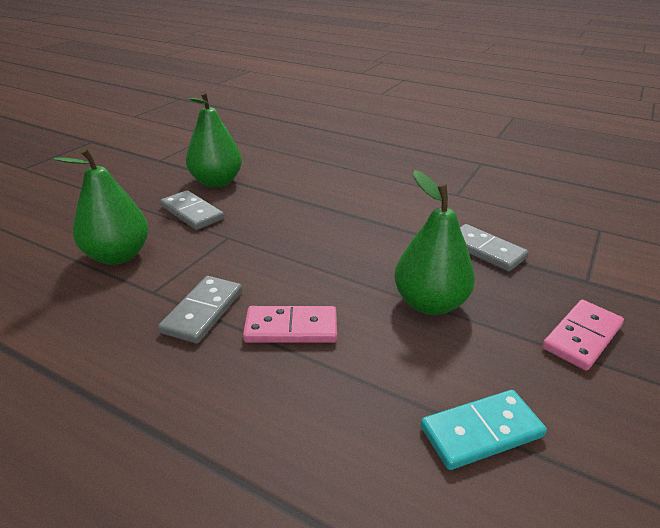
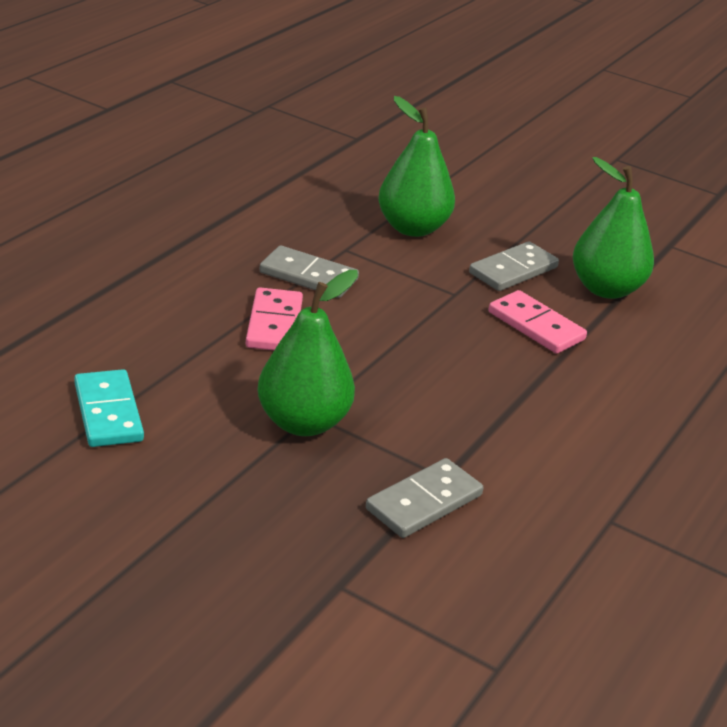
camera: 90 degrees right, 0 degrees up
(581, 337) = (221, 529): pink domino -> pink domino (536, 326)

